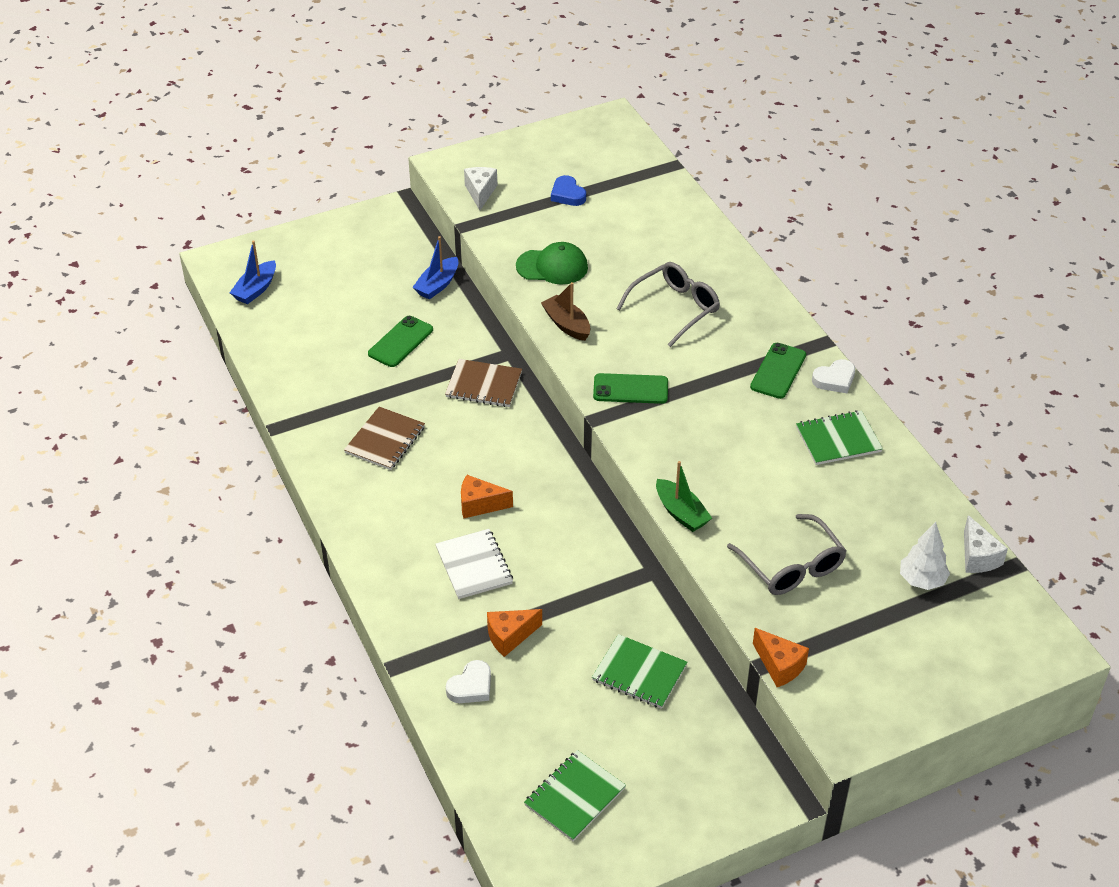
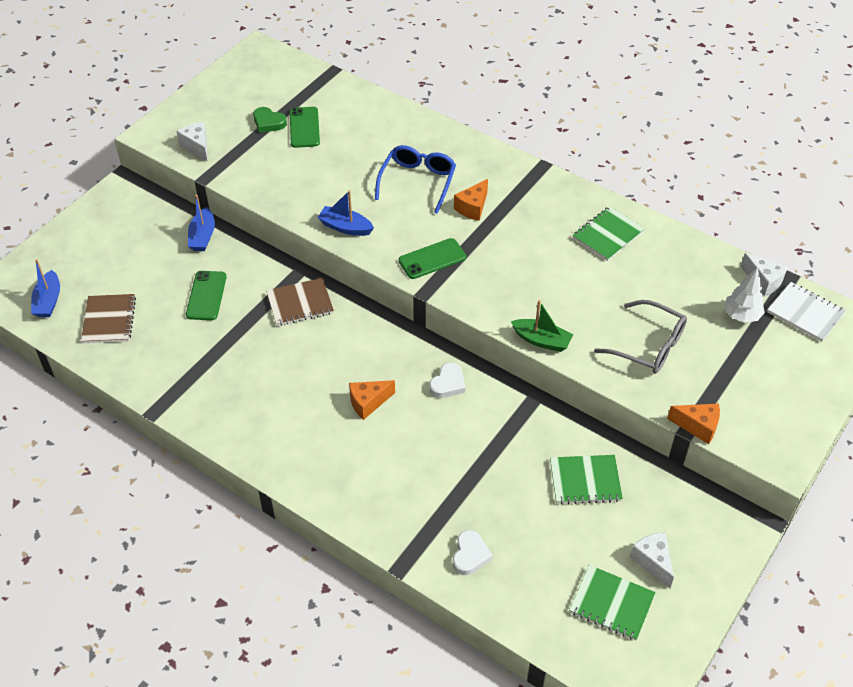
camera: 30 degrees left, 5 degrees up
(385, 440) = (253, 383): brown notebook -> brown notebook (109, 320)
(474, 565) = (400, 454): white notebook -> white notebook (805, 313)
(510, 636) = (469, 499): orange cheese -> orange cheese (472, 207)
(552, 267) = (299, 185): green cap -> none
(567, 194) = (268, 122): blue heart -> green heart
(567, 324) = (345, 227): brown boat -> blue boat
(574, 797) = (611, 604): green notebook -> green notebook turned 75 degrees counterclockwise
(648, 779) = (653, 561): none -> white cheese
(675, 308) = (418, 182): grey glasses -> blue glasses
(778, 371) = (528, 200): green phone -> green phone (304, 127)
(834, 379) = (571, 190): white heart -> white heart (448, 384)

